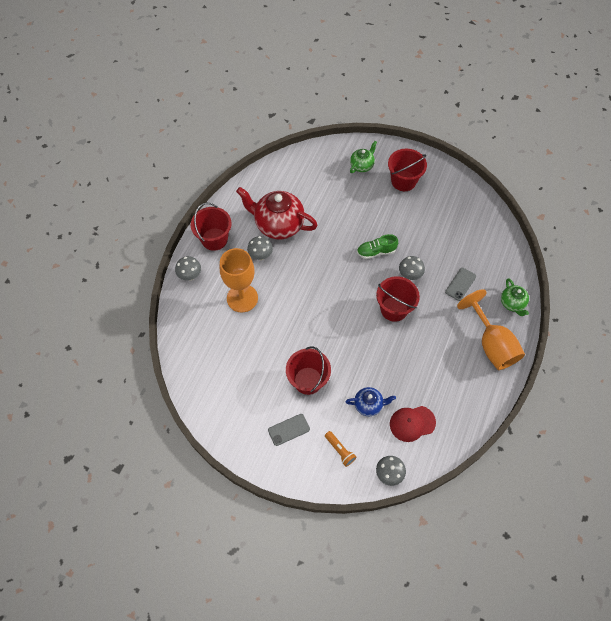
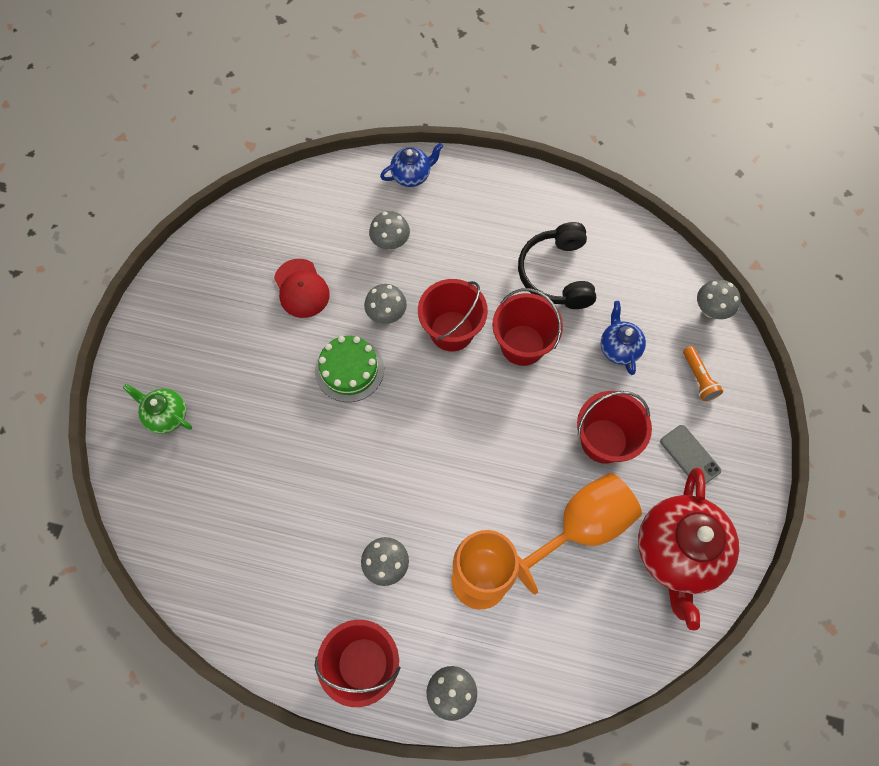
camera: 100 degrees left, 5 degrees up
(278, 225) = (315, 545): red teapot -> red teapot (677, 553)
(340, 450) = (698, 378): orange flashlight -> orange flashlight turned 120 degrees clockwise
(376, 252) = (349, 369): green shoe -> green cake
(403, 181) = (197, 342): red bucket -> red bucket (522, 345)
(412, 423) = (630, 288): red cap -> red cap (301, 288)
(428, 378) = (556, 274): none -> black headphones
(460, 284) = (390, 243): grey phone -> grey mushroom
(491, 344) = (483, 198): orange goblet -> orange goblet (580, 527)
(512, 303) = (412, 176): green teapot -> blue teapot

